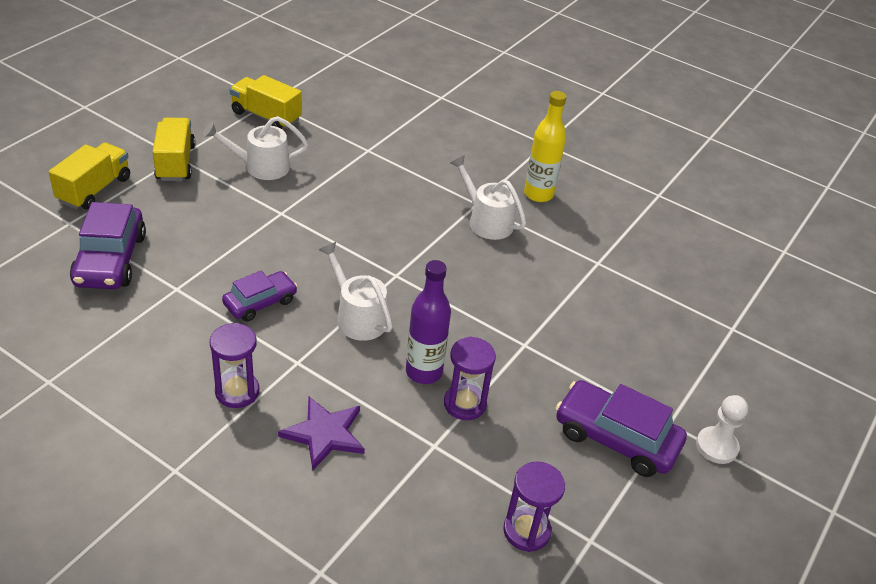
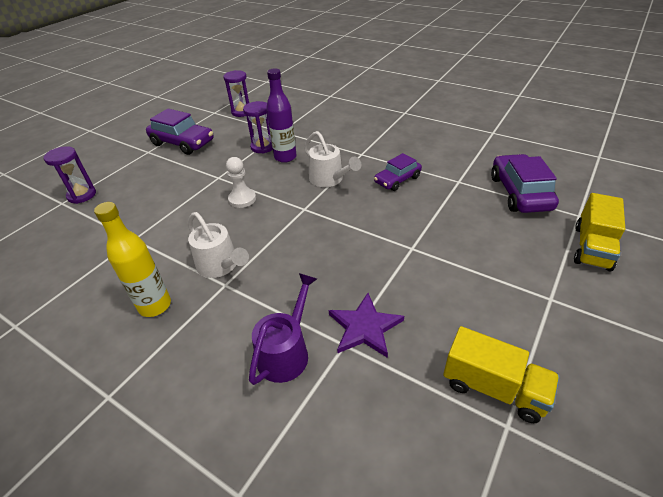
camera: 175 degrees left, 0 degrees up
(175, 163) = (546, 290): yellow truck -> none
(237, 391) = (390, 139): purple hourglass -> purple hourglass (82, 195)
(260, 167) = (456, 298): white watering can -> none
(325, 434) = (338, 129): purple star -> purple star (364, 327)
(415, 151) = (286, 351): none -> purple watering can
(716, 446) = (128, 145): white pawn -> white pawn (242, 199)

